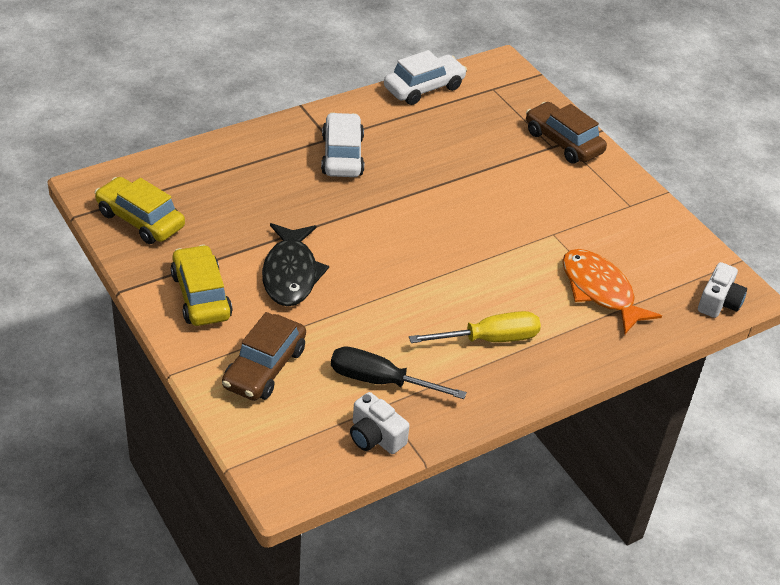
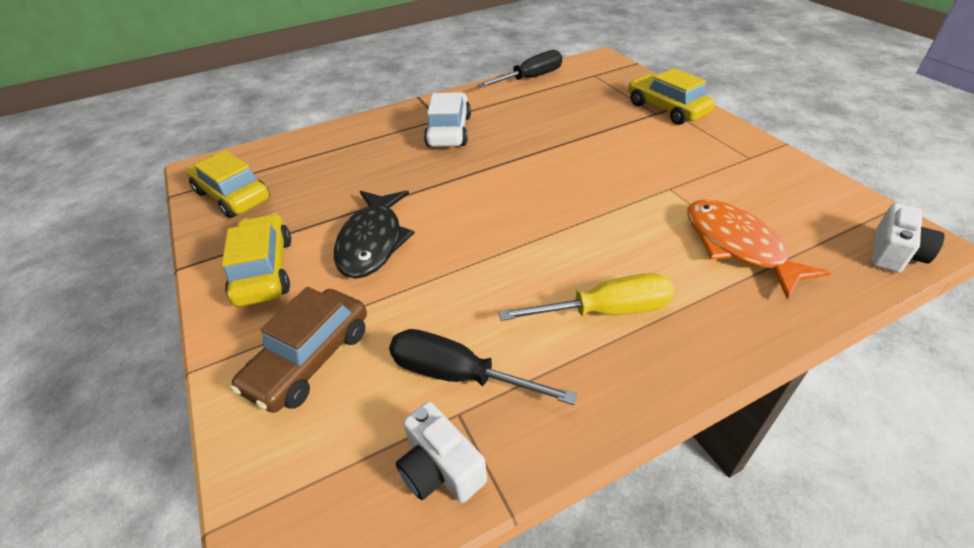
camera: 10 degrees right, 0 degrees up
(424, 88) = (531, 78): white car -> black screwdriver
(563, 142) = (666, 109): brown car -> yellow car

